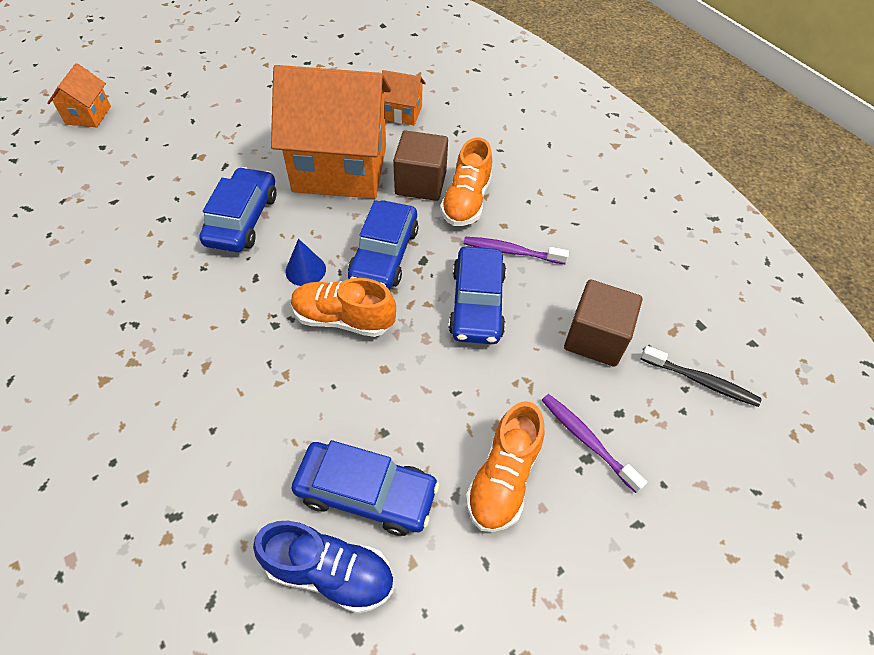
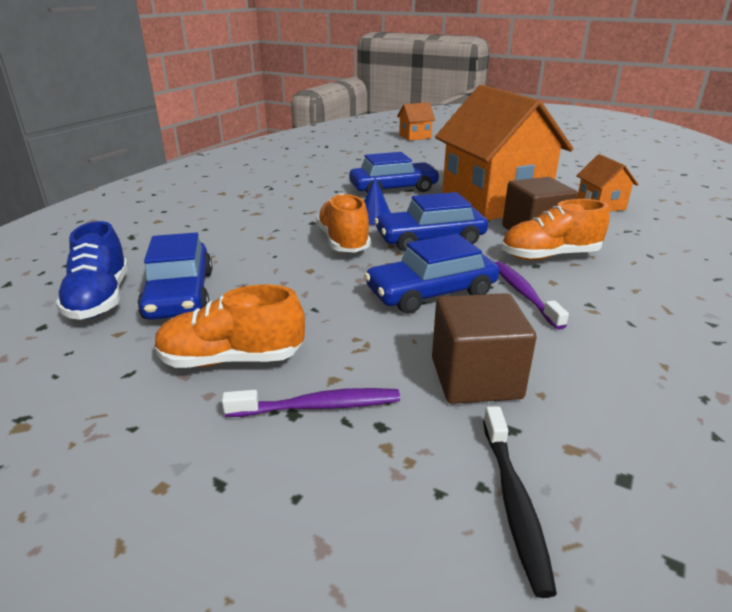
camera: 65 degrees right, 25 degrees down
(586, 440) = (318, 406): purple toothbrush -> purple toothbrush turned 60 degrees clockwise

